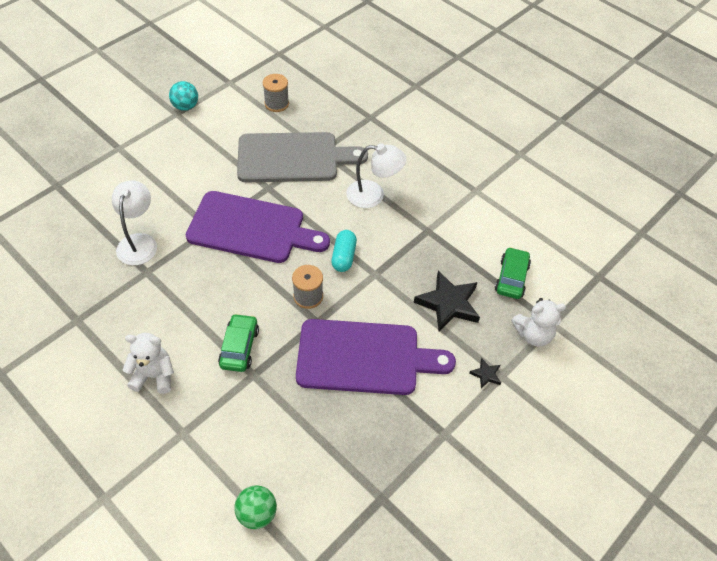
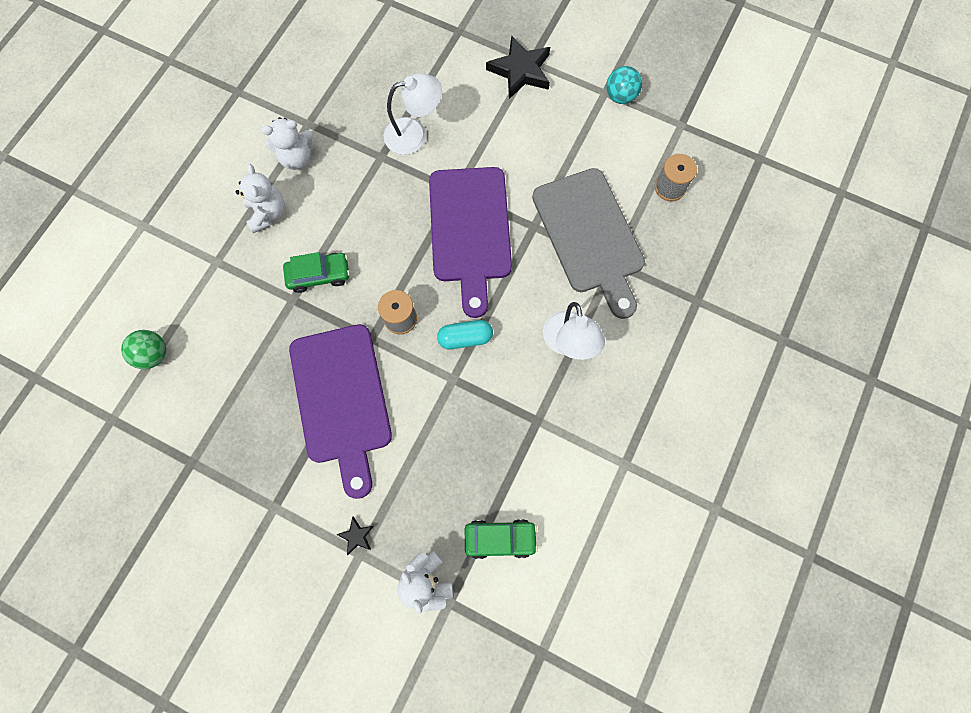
camera: 75 degrees right, 20 degrees up
(108, 338) = (296, 158): none -> white teddy bear
(448, 304) = (438, 471): black star -> black star (520, 71)

